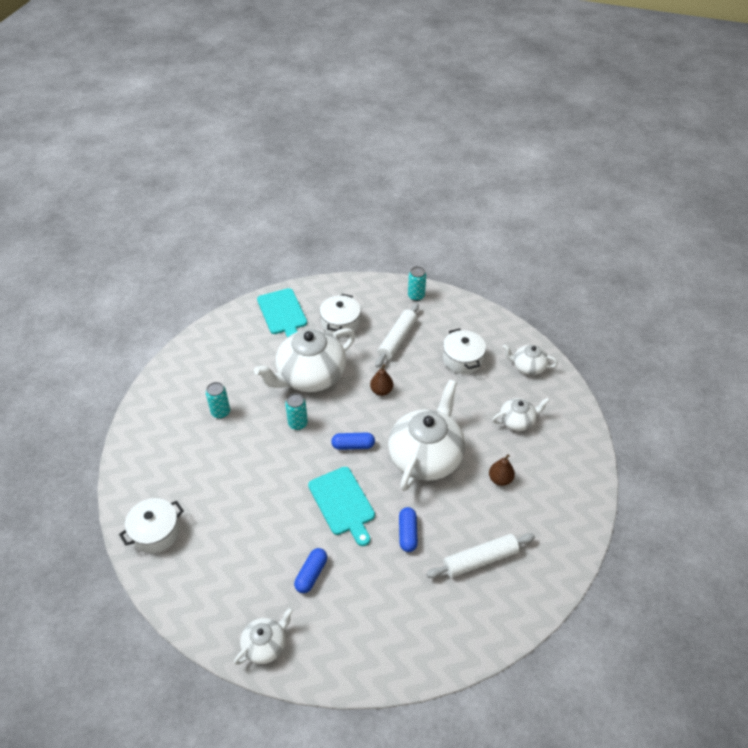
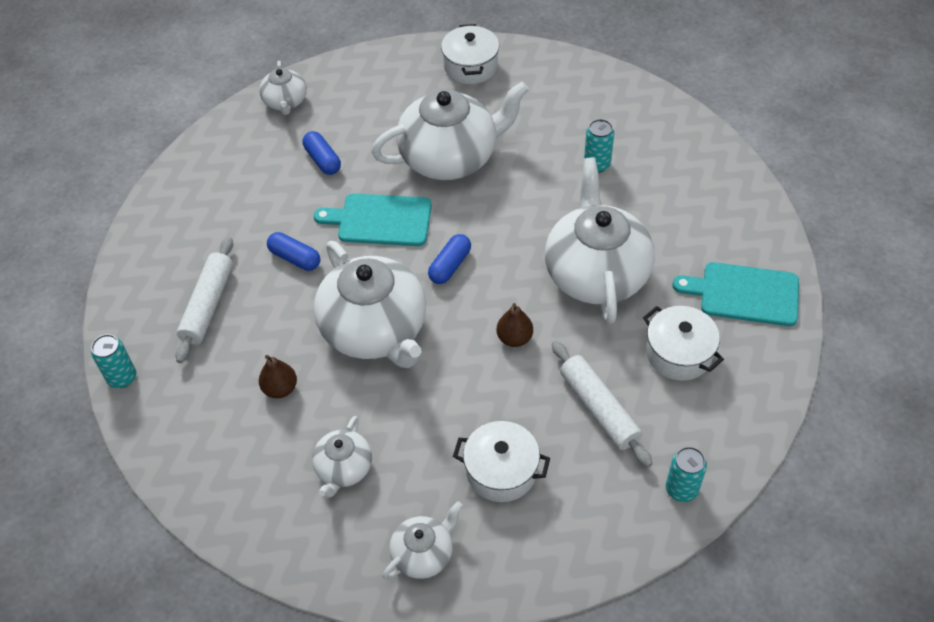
camera: 125 degrees right, 5 degrees up
(260, 494) = (450, 157): none -> white teapot
(298, 423) = (525, 228): turquoise can -> turquoise can (122, 378)

